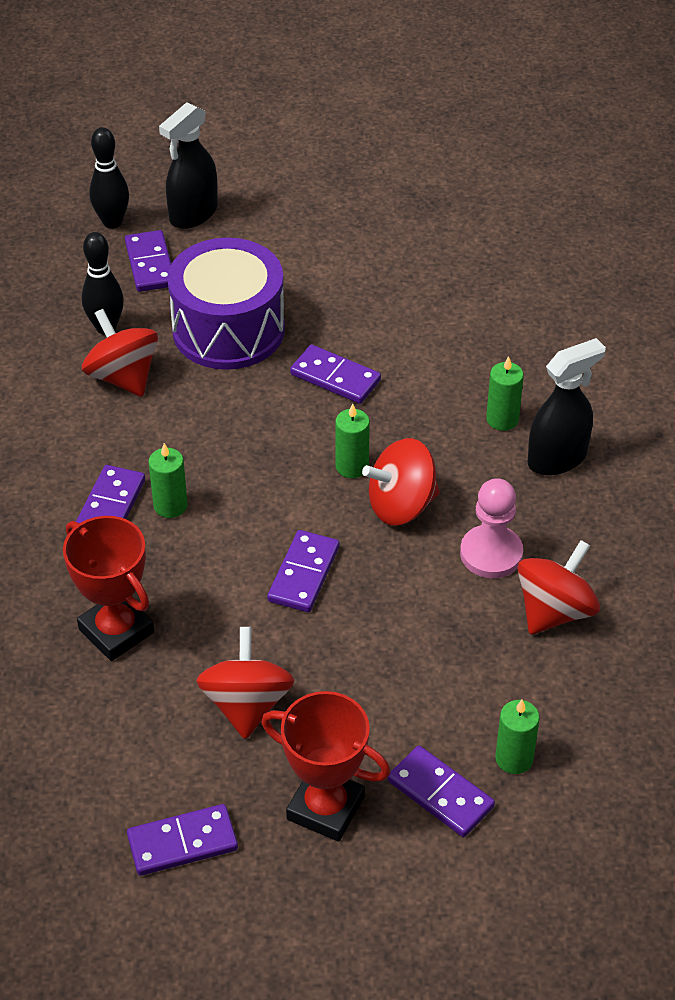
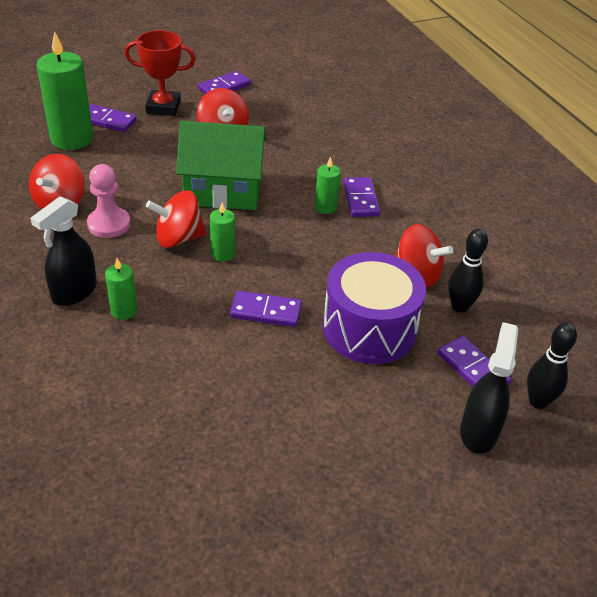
camera: 155 degrees right, 5 degrees down
(116, 631) = (311, 147): red trophy -> none
(304, 574) = (223, 191): purple domino -> green house
(401, 505) = (178, 238): red spinning top -> red spinning top turned 150 degrees counterclockwise
(514, 758) = (72, 139): green candle -> green candle, size x2.02

